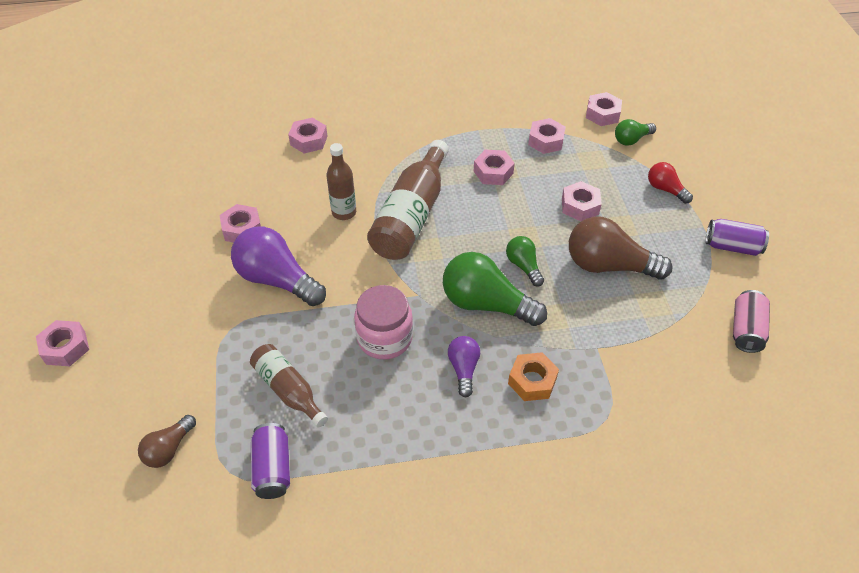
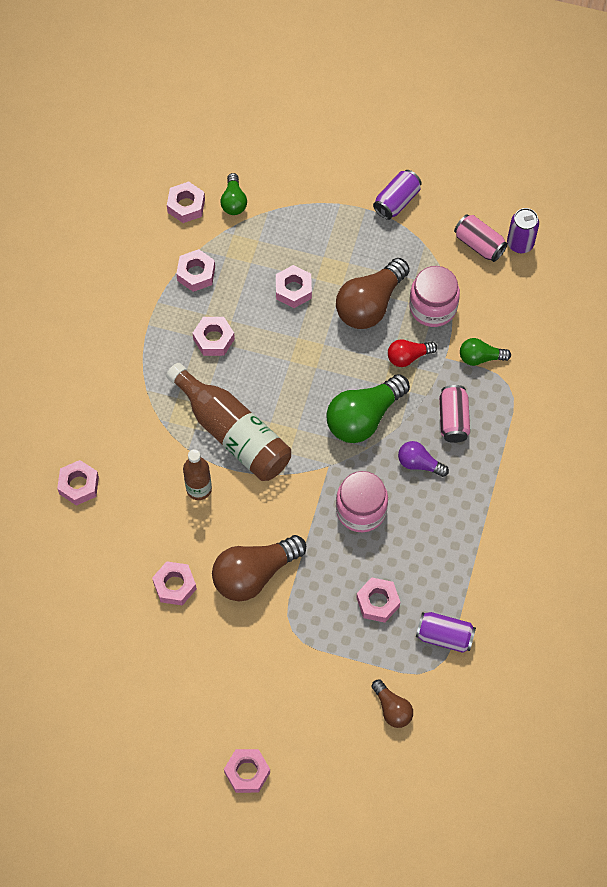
camera: 65 degrees left, 15 degrees up
(277, 280) = (254, 574): purple light bulb -> brown light bulb
(288, 390) = (377, 602): brown bottle -> pink nut
(523, 266) = (338, 369): green light bulb -> green light bulb (480, 357)
(532, 381) = (453, 419): orange nut -> pink can
(644, 316) = (433, 307): none -> pink jar
(665, 189) = (309, 211): red light bulb -> red light bulb (408, 357)
(779, 366) = (520, 243): none -> purple can

